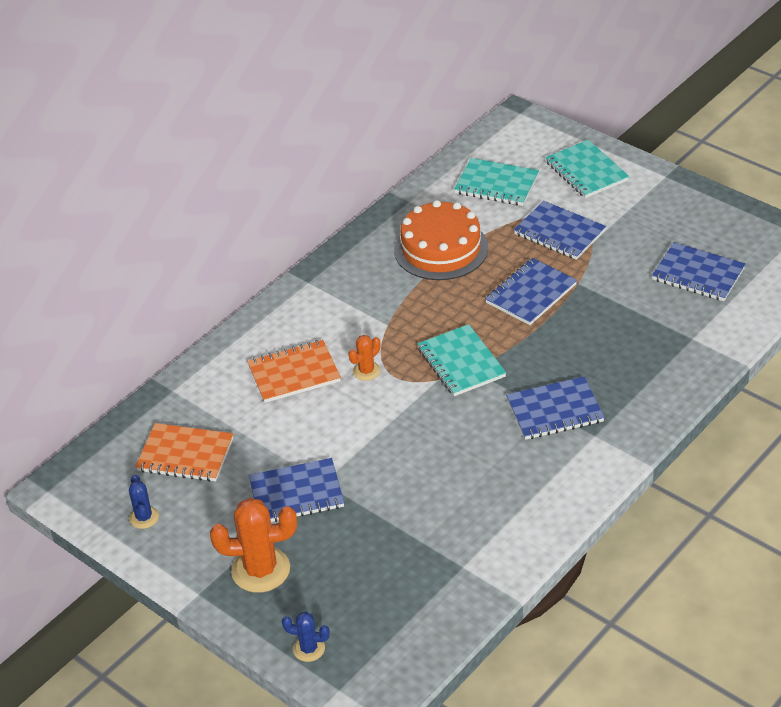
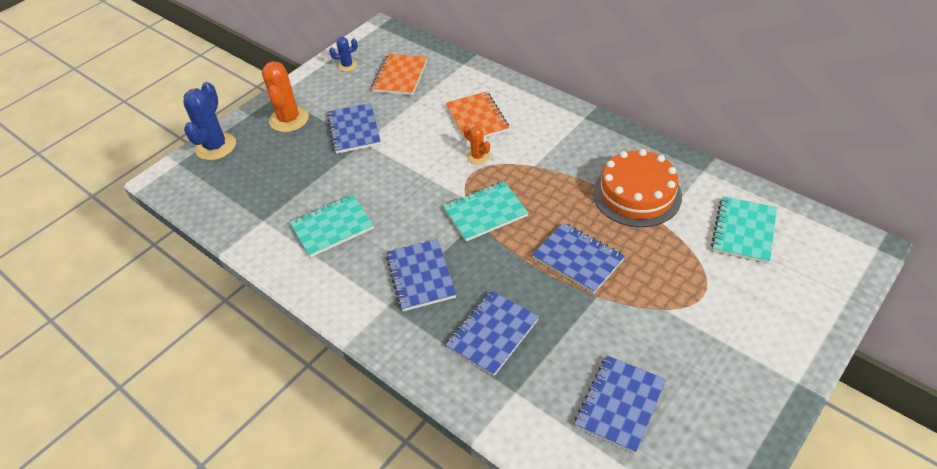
camera: 90 degrees right, 5 degrees up
(309, 649) = (215, 146): blue cactus -> blue cactus, size x1.91
(559, 233) = (674, 281): blue notebook -> blue notebook (492, 334)
(586, 171) = (785, 305): turquoise notebook -> turquoise notebook (332, 227)

